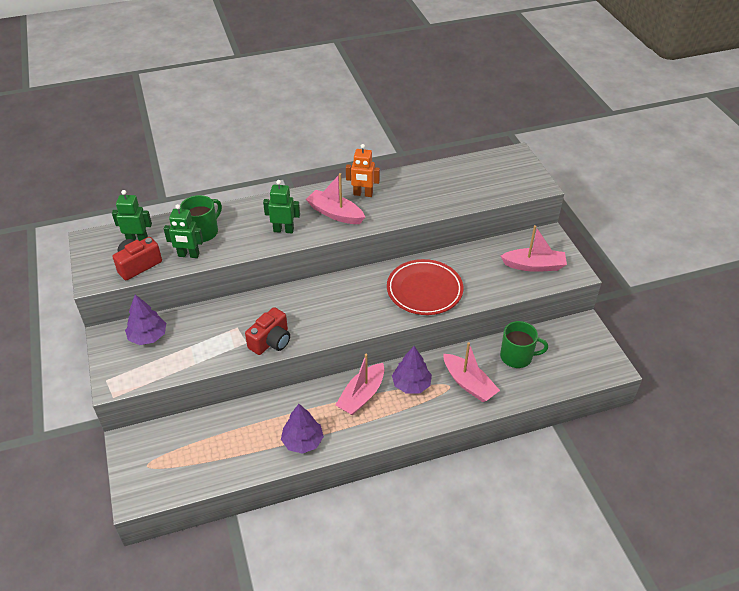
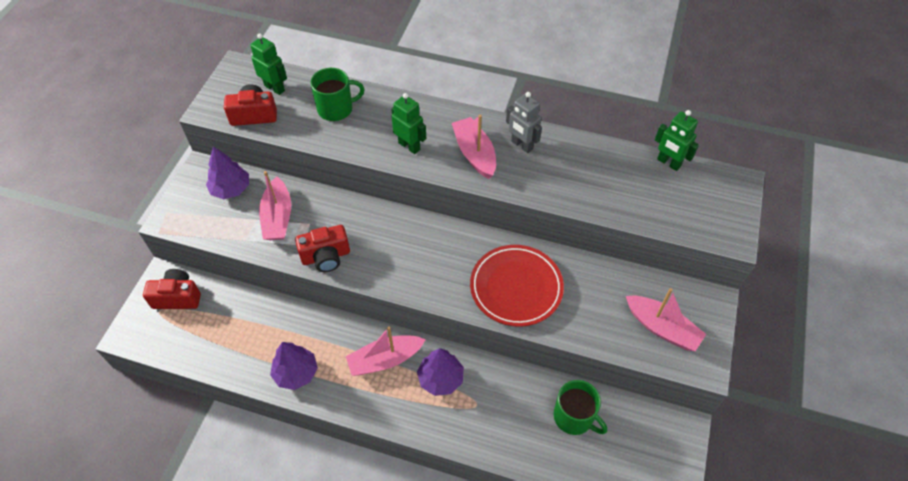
camera: 35 degrees right, 10 degrees up
(154, 447) = (177, 297): none -> red camera
(188, 255) = (303, 127): green robot -> green robot (668, 163)
(363, 194) = (522, 145): orange robot -> grey robot
(468, 384) = (497, 415): pink boat -> pink boat (278, 217)

